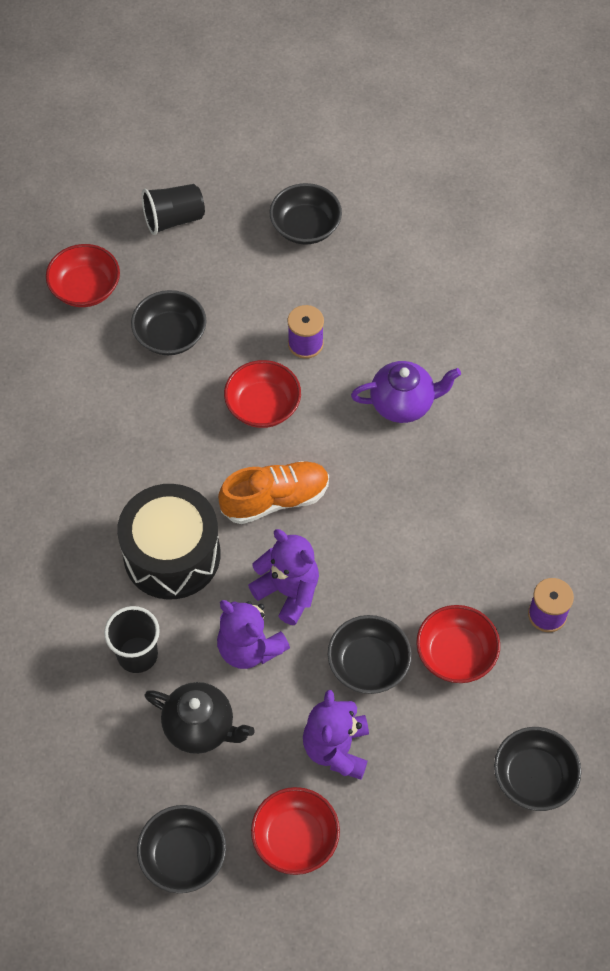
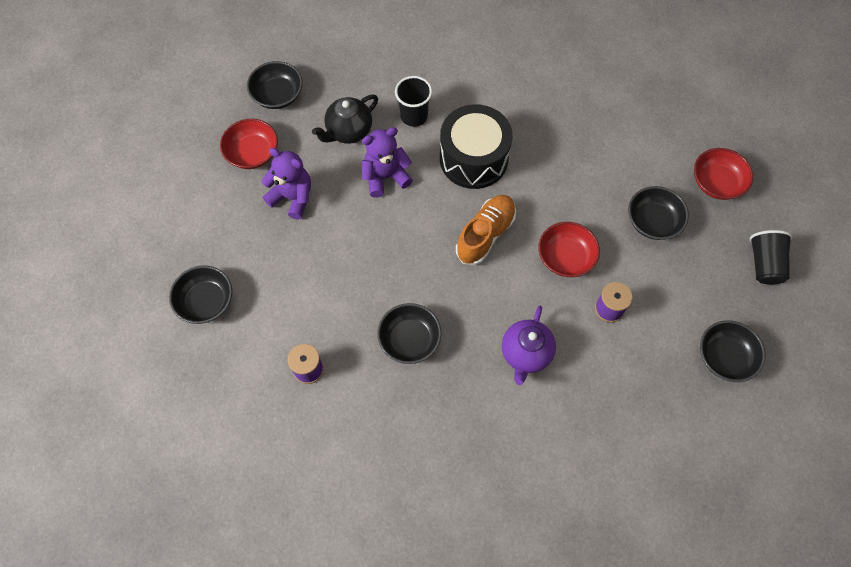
camera: 115 degrees right, 5 degrees up
(275, 499) = (485, 235): orange shoe -> orange shoe turned 150 degrees counterclockwise
(288, 591) = (412, 214): purple teddy bear -> none
(368, 664) = (336, 239): black bowl -> black bowl (409, 340)
(456, 654) = (314, 295): red bowl -> none

